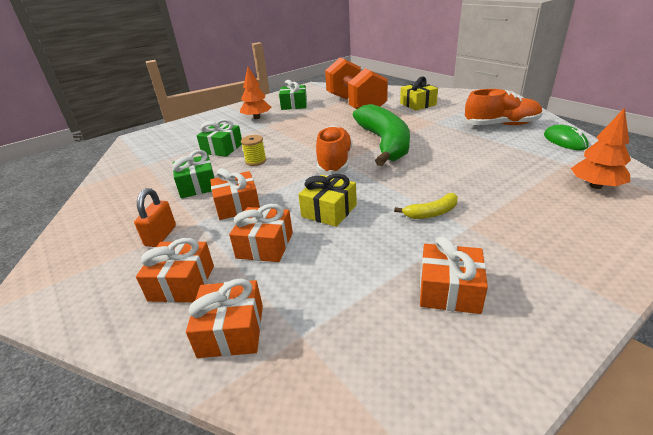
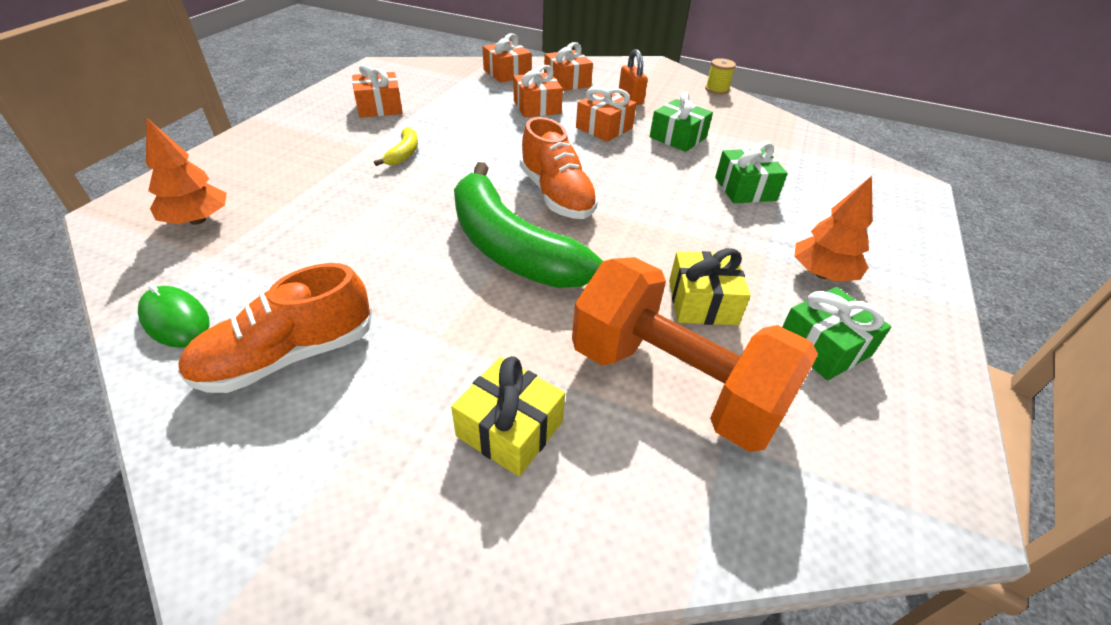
camera: 145 degrees right, 10 degrees up
(255, 161) = (664, 178): yellow spool -> yellow spool (717, 90)
(329, 211) = (508, 138): yellow gift -> yellow gift (702, 302)
(431, 213) = (404, 154): yellow banana -> yellow banana turned 150 degrees clockwise

